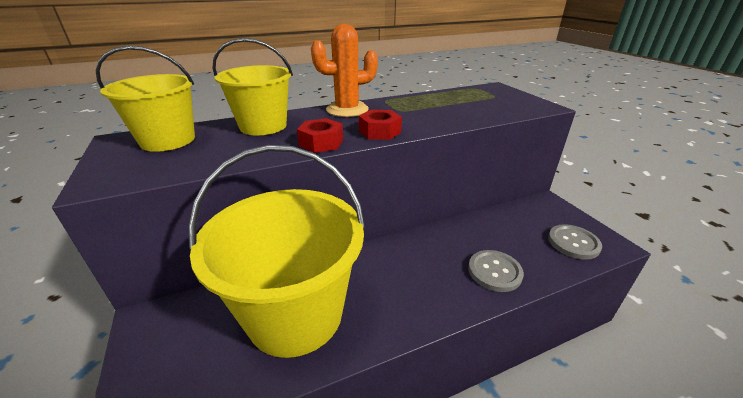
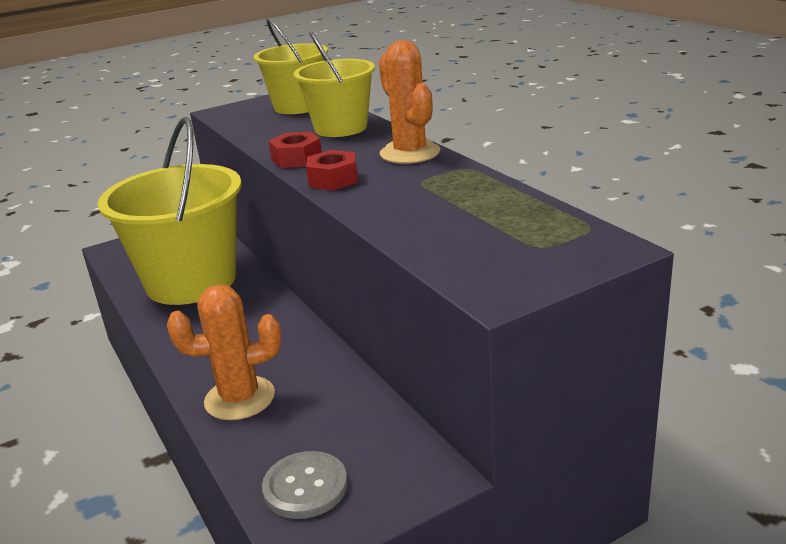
camera: 85 degrees right, 5 degrees down
(494, 271) = (240, 398): grey button -> orange cactus

